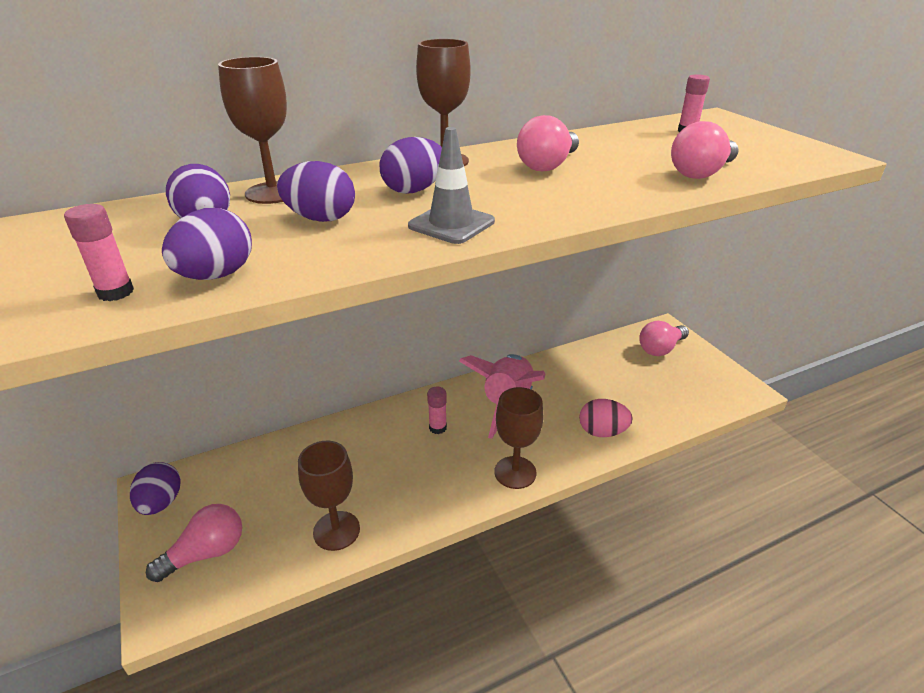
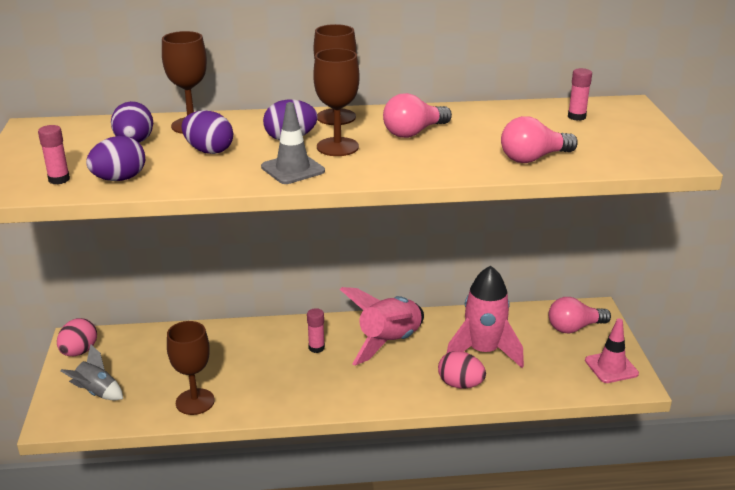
camera: 20 degrees right, 5 degrees down
(161, 503) = (79, 352): purple egg -> pink egg
(206, 553) = (97, 392): pink light bulb -> grey rocket
(515, 472) = (360, 396): brown goblet -> brown goblet (337, 147)
(600, 391) = (483, 351): none -> pink rocket
(718, 379) = (611, 367): none -> pink traffic cone

